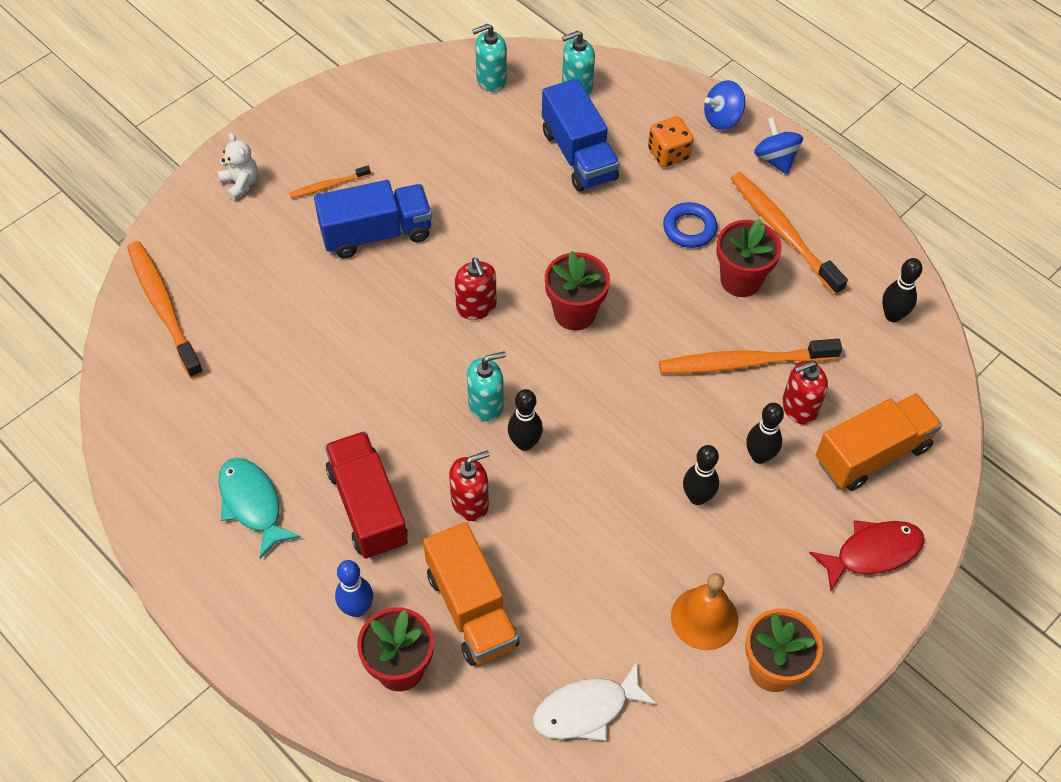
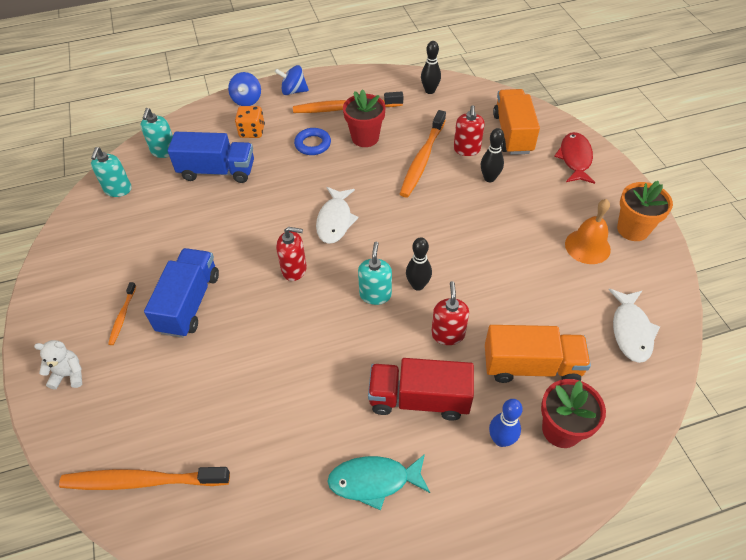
camera: 60 degrees left, 5 degrees down
(574, 313) = (335, 220): red flower pot -> white fish
(697, 497) = (503, 216): black bowling pin -> none

